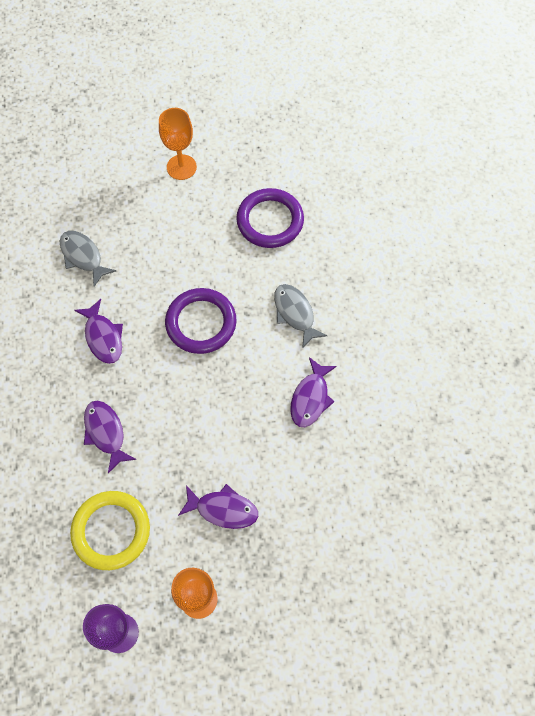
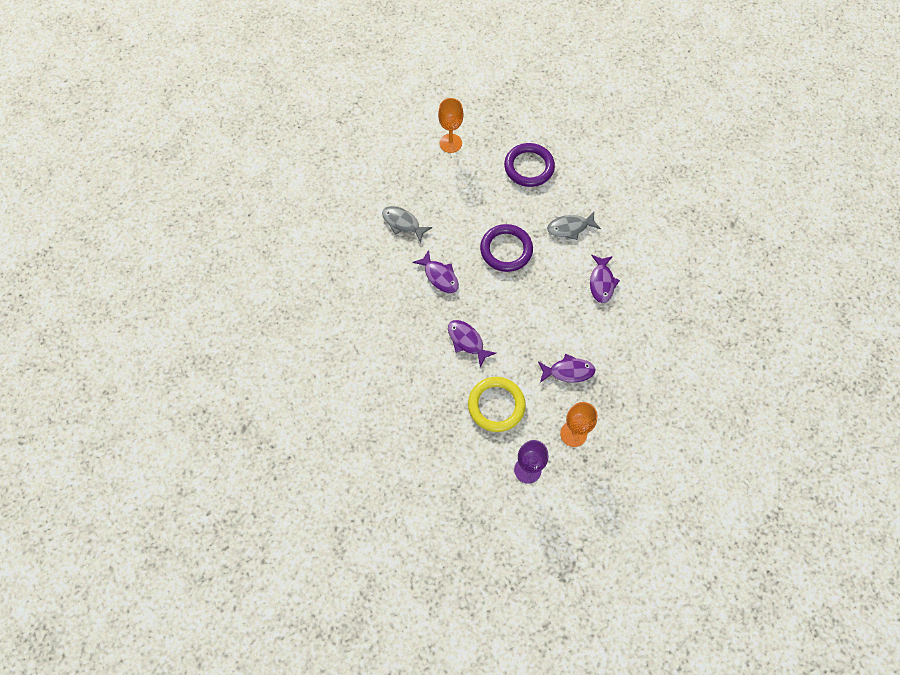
camera: 15 degrees left, 0 degrees up
(295, 313) = (570, 227): grey fish -> grey fish turned 60 degrees counterclockwise

